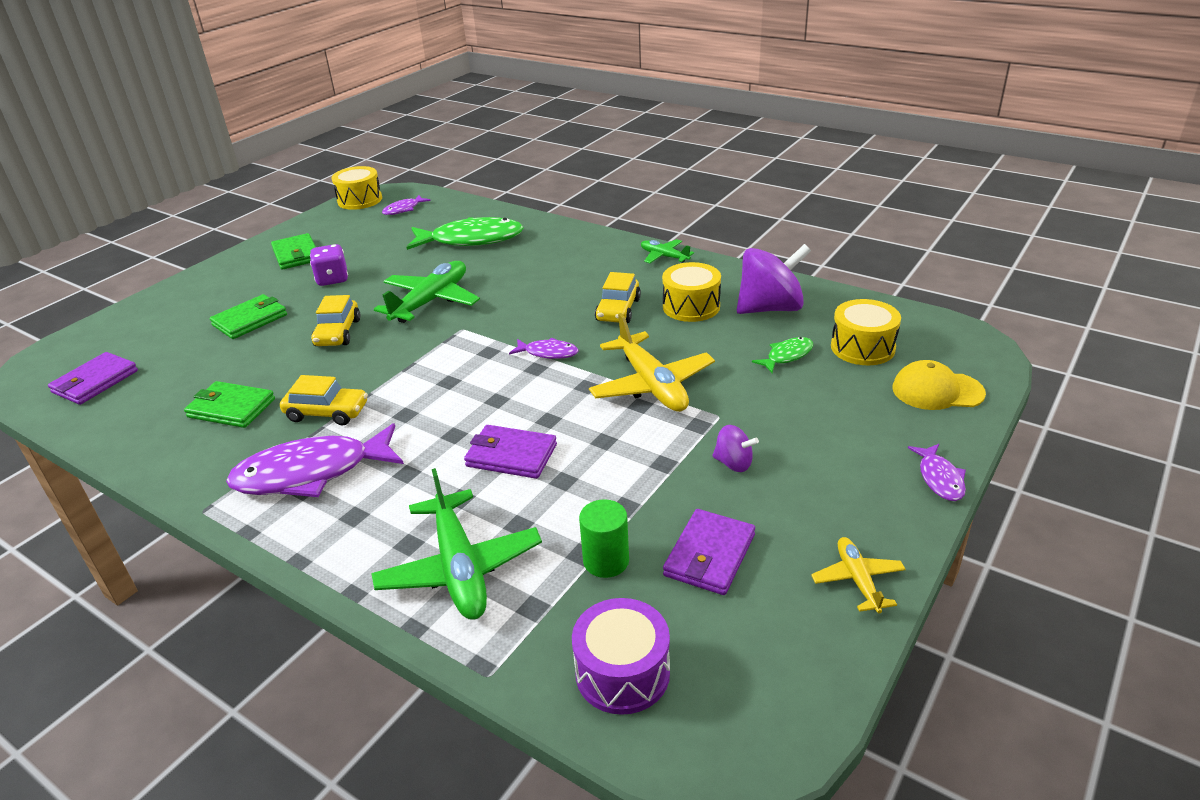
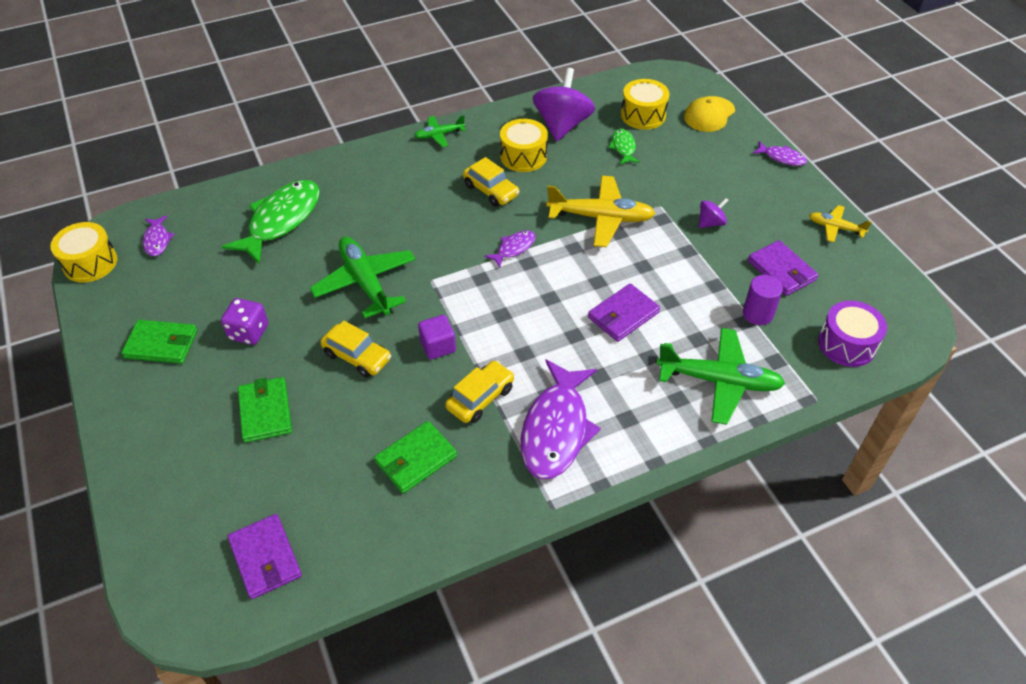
camera: 60 degrees left, 15 degrees up
(379, 365) = (438, 346): none -> purple cube
(606, 561) = (757, 314): green cylinder -> purple cylinder

